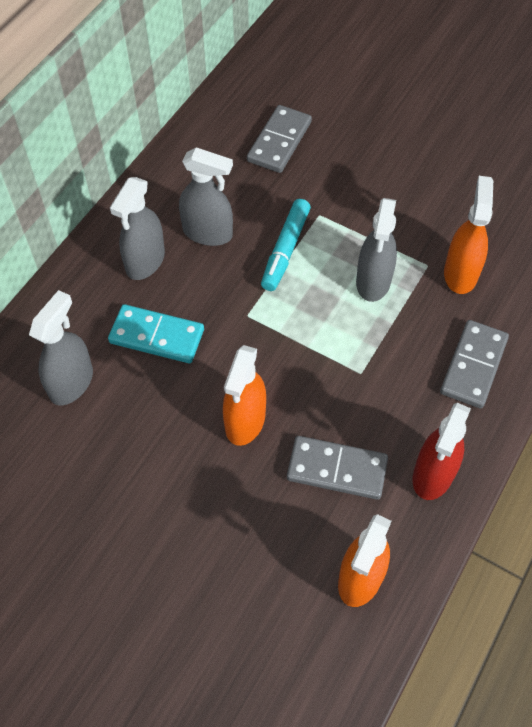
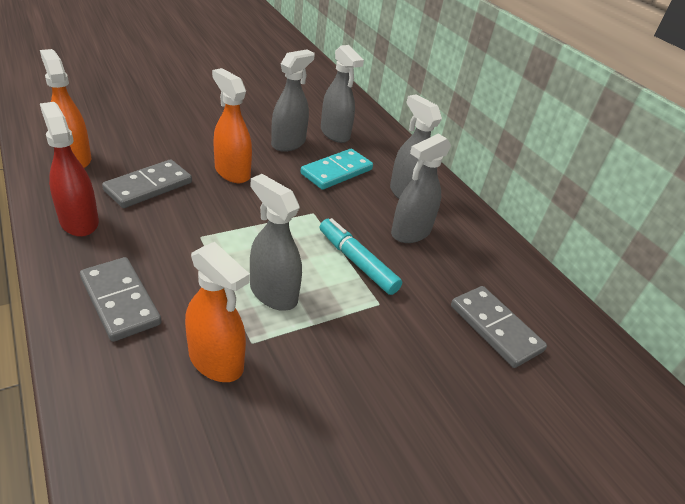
camera: 115 degrees right, 20 degrees down
(137, 412) = (288, 143): none -> grey spray bottle

